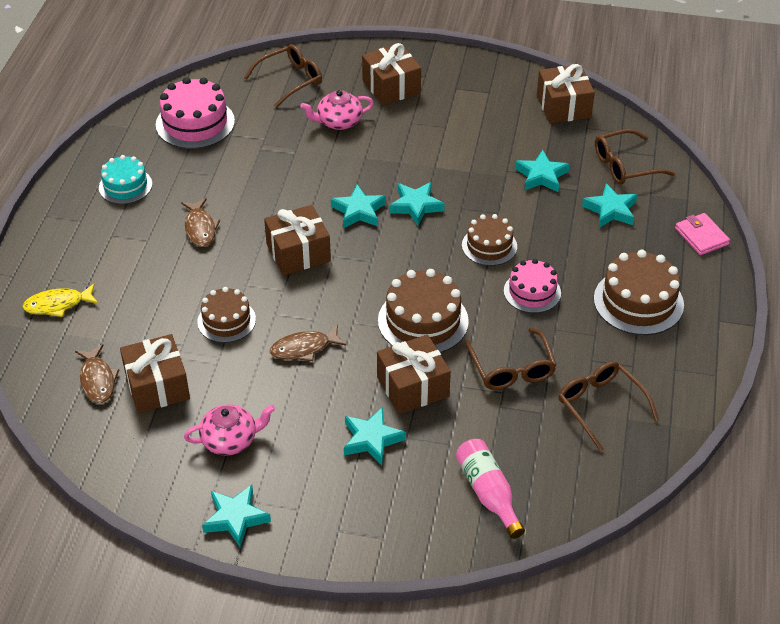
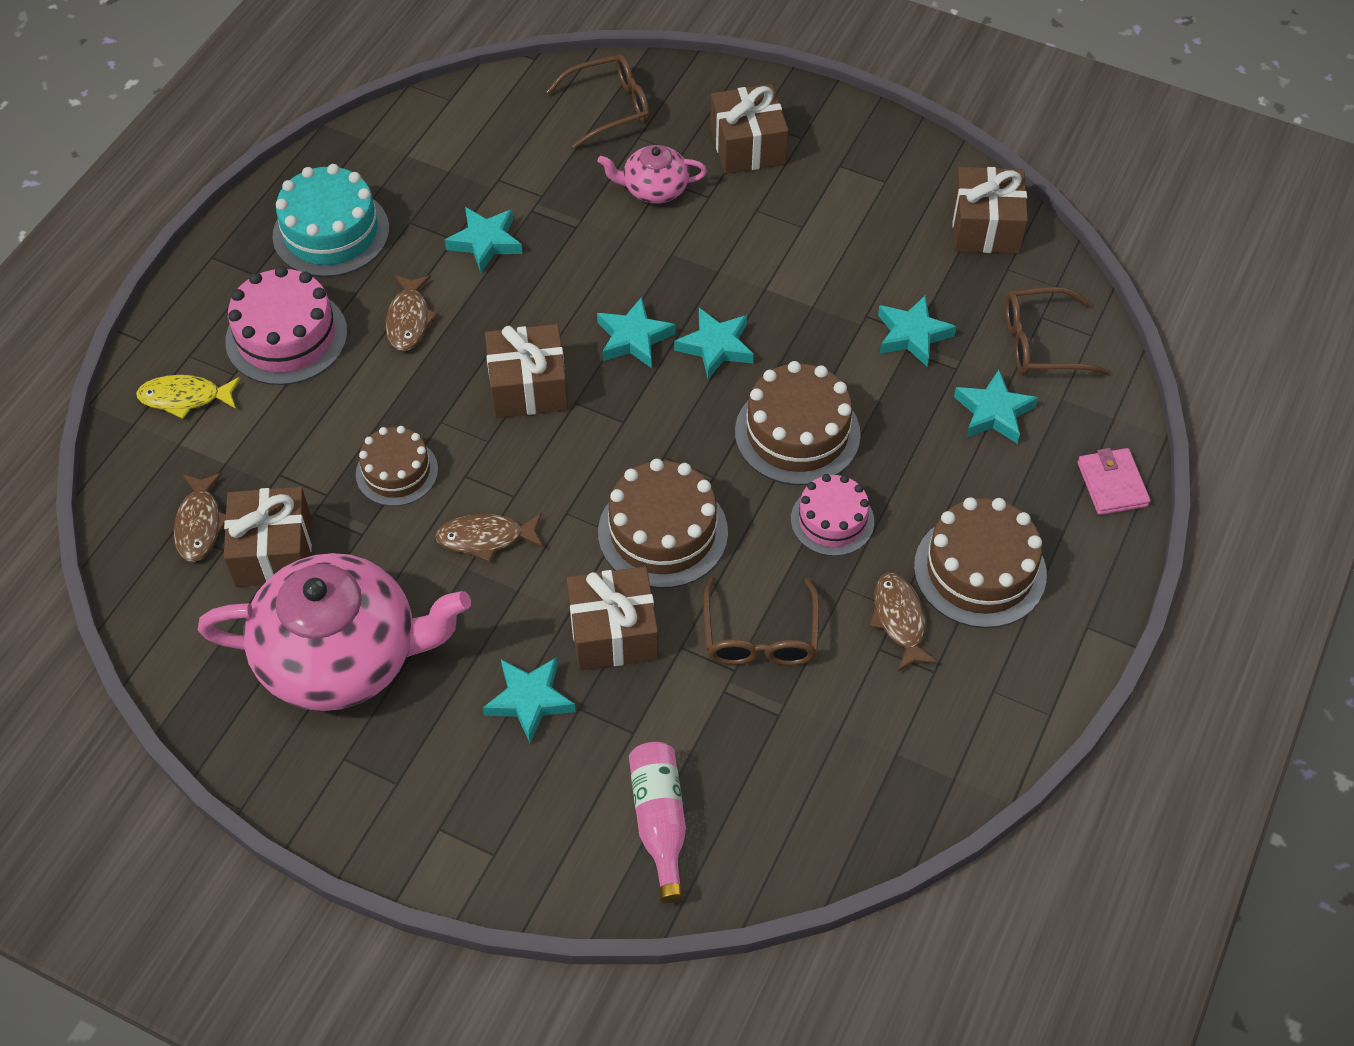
camera: 15 degrees right, 10 degrees up
(125, 186) = (331, 232): turquoise cake -> turquoise cake, size x1.55
(195, 123) = (456, 151): pink cake -> pink cake (286, 336)
(230, 440) = (342, 656): pink teapot -> pink teapot, size x2.09
(235, 518) = (310, 775): turquoise star -> turquoise star (485, 242)
(489, 246) = (797, 433): brown cake -> brown cake, size x1.55
(598, 340) = (899, 620): none -> brown fish
(601, 406) = (865, 725): brown glasses -> none

